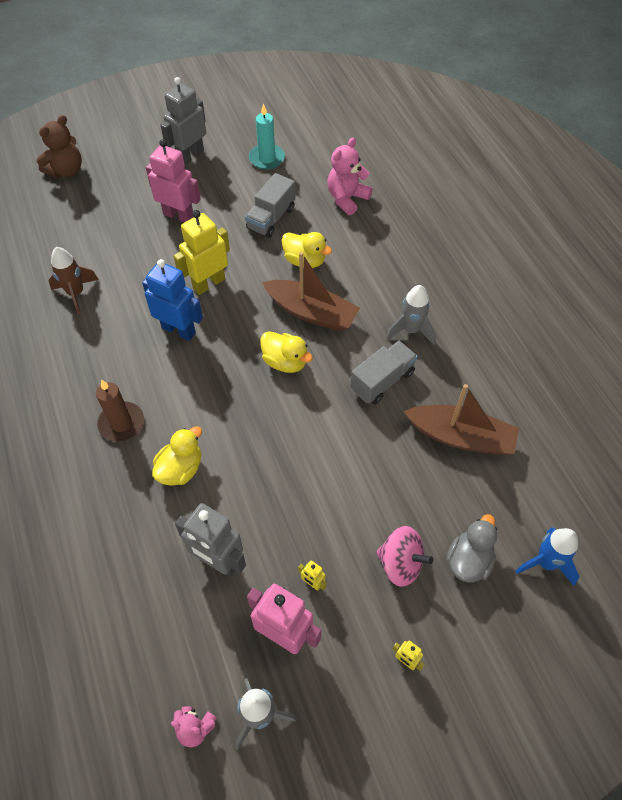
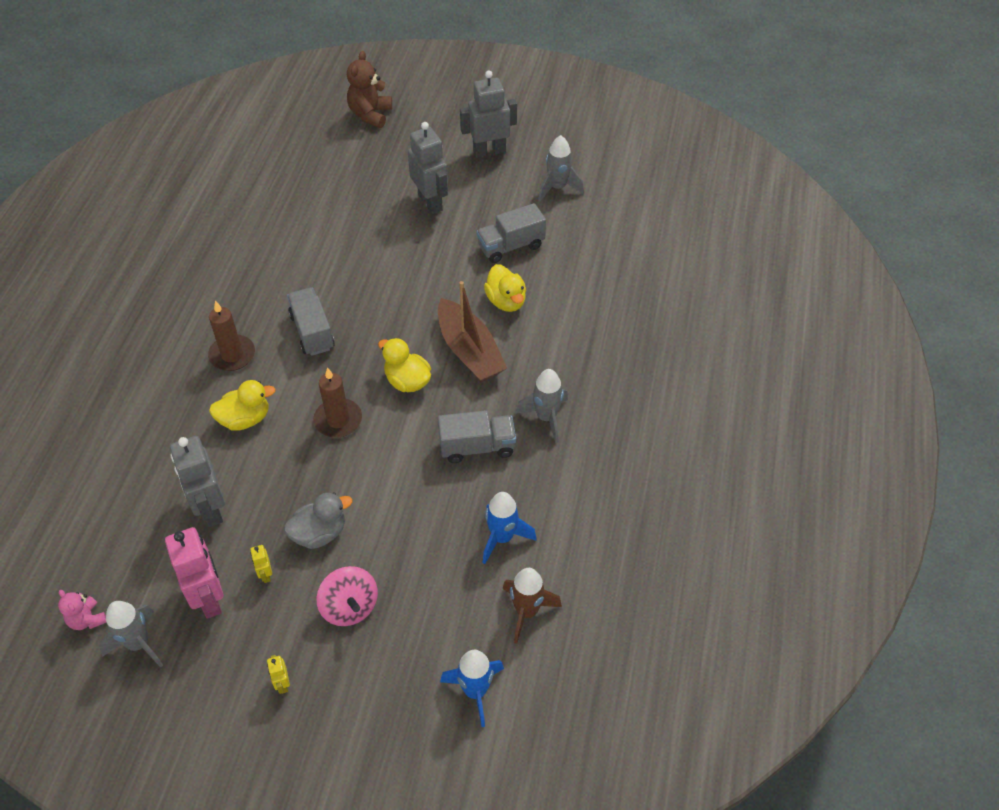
camera: 35 degrees right, 5 degrees down
(66, 171) = (370, 114): brown teddy bear -> brown teddy bear turned 120 degrees clockwise
(76, 293) = (288, 227): brown rocket -> brown rocket (527, 611)
(173, 366) = (312, 332): none -> grey truck
(179, 216) = (430, 202): pink robot -> grey robot
(179, 330) = (343, 303): blue robot -> none
(208, 283) = (403, 276): yellow robot -> none
(258, 424) = (338, 420): none -> brown candle
(267, 158) = (557, 188): turquoise candle -> grey rocket
(285, 362) = (407, 381): yellow duck -> yellow duck turned 150 degrees clockwise
(347, 199) = (599, 264): pink teddy bear -> none
(461, 437) = (502, 538): brown boat -> blue rocket
(468, 560) = (409, 643): grey duck -> grey duck (319, 533)

